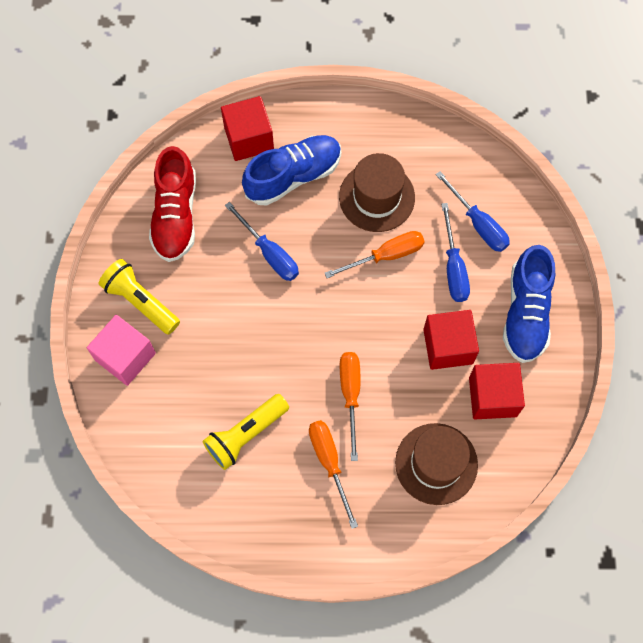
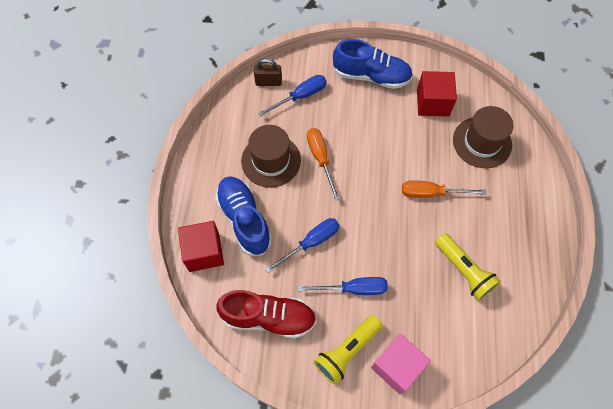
camera: 85 degrees left, 5 degrees down
(329, 462) = (484, 212): orange screwdriver -> none
(448, 346) = (395, 126): red cube -> none
(453, 267) = (334, 116): blue screwdriver -> blue screwdriver (353, 289)
(495, 182) = (268, 82): none -> brown padlock

